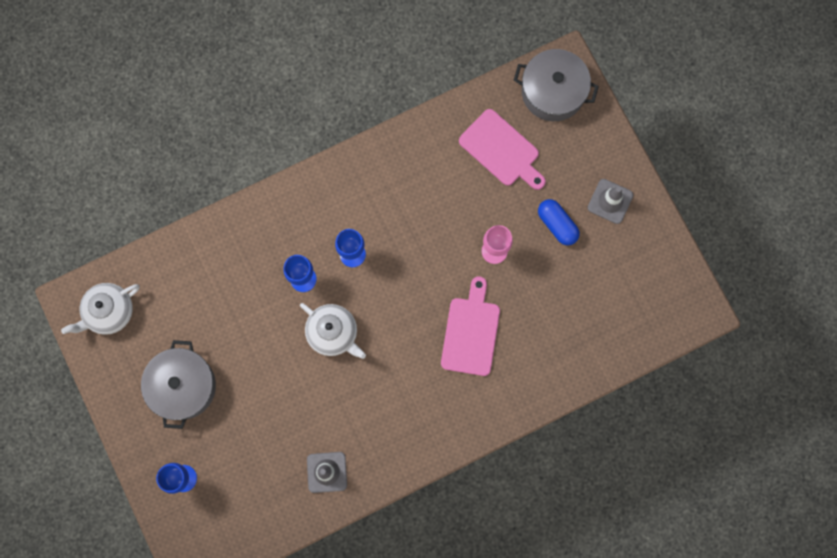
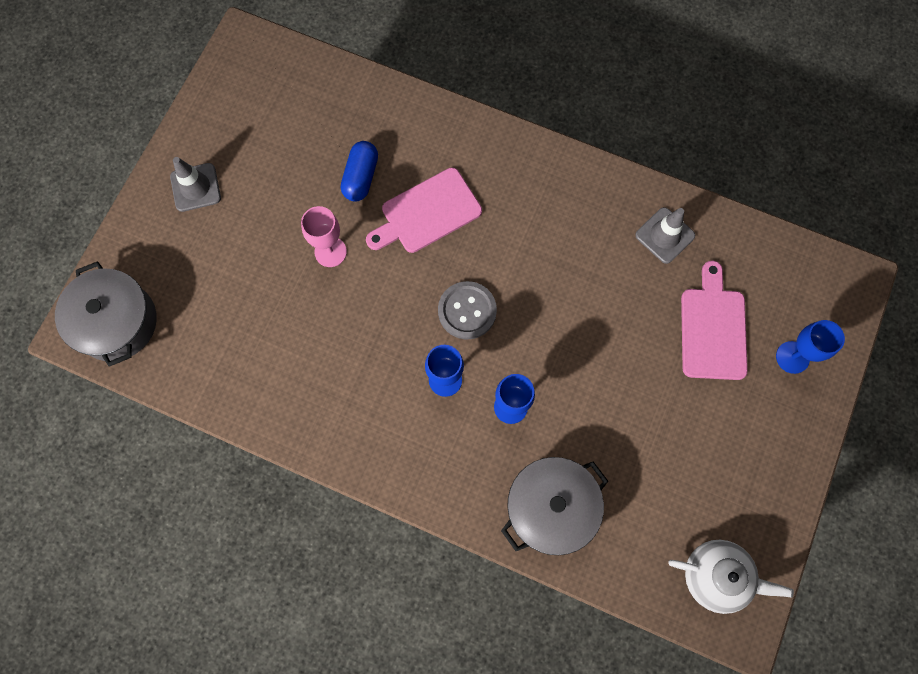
camera: 130 degrees left, 5 degrees down
(183, 386) = (715, 433): grey pot -> grey pot (551, 507)
(333, 333) = (537, 334): white teapot -> none
(384, 303) = (467, 311): none -> grey button
(501, 150) = (219, 323): pink cutting board -> pink cutting board (712, 329)
(557, 224) = (257, 216): blue capsule -> blue capsule (361, 177)

